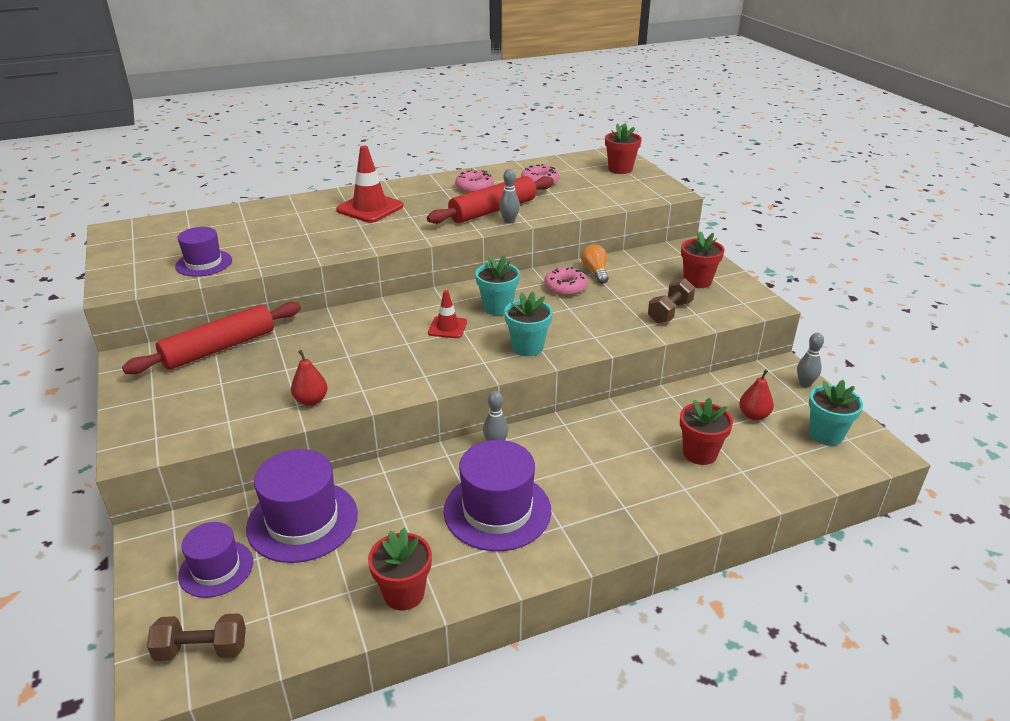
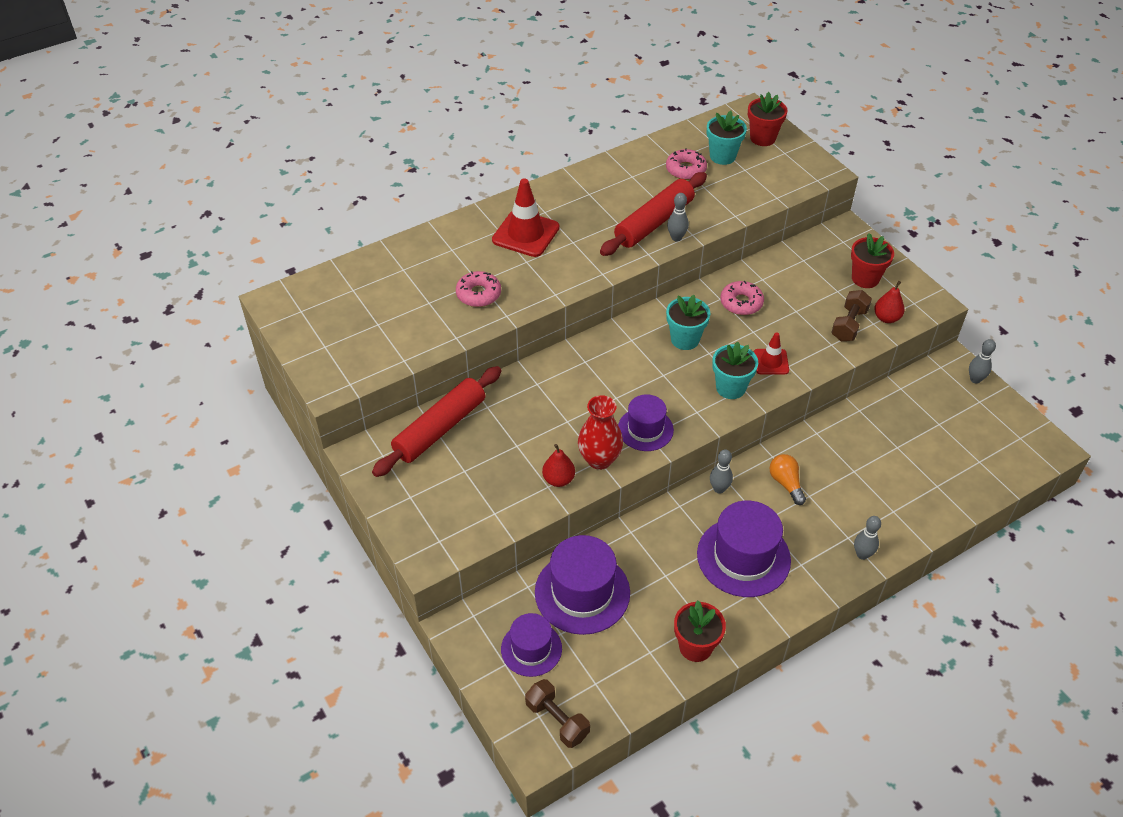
camera: 10 degrees left, 15 degrees up
(202, 649) = (557, 720): brown dumbbell -> brown dumbbell turned 60 degrees clockwise
(204, 263) = (398, 339): purple hat -> purple hat (645, 429)
(363, 389) = (599, 459): none -> red vase
(447, 327) = (647, 372): red traffic cone -> red traffic cone (771, 362)
(474, 187) = (621, 187): pink donut -> pink donut (478, 294)
(595, 272) = (764, 278): orange light bulb -> orange light bulb (786, 483)
(636, 526) = (862, 554): none -> grey bowling pin
(699, 453) = (898, 472): red flower pot -> none
(753, 415) = (936, 423): red pear -> red pear (886, 318)
(826, 434) = (1001, 436): turquoise flower pot -> turquoise flower pot (722, 156)

